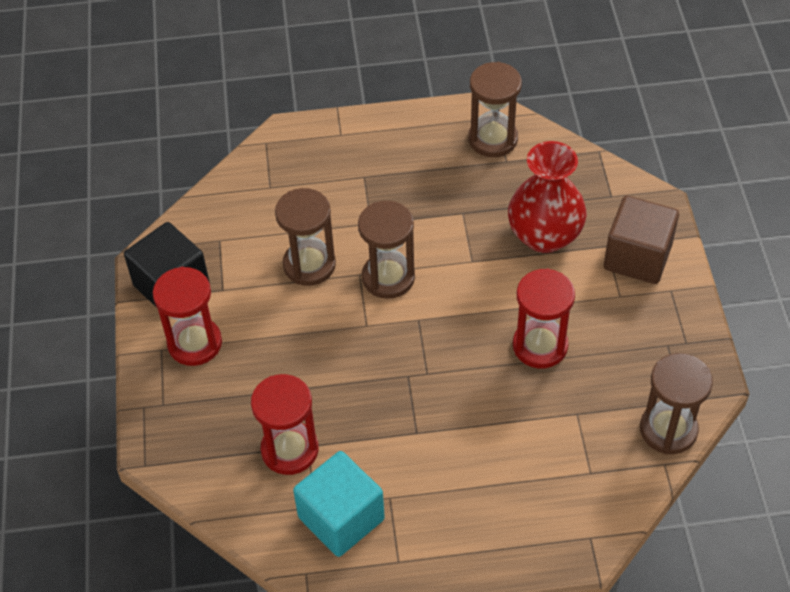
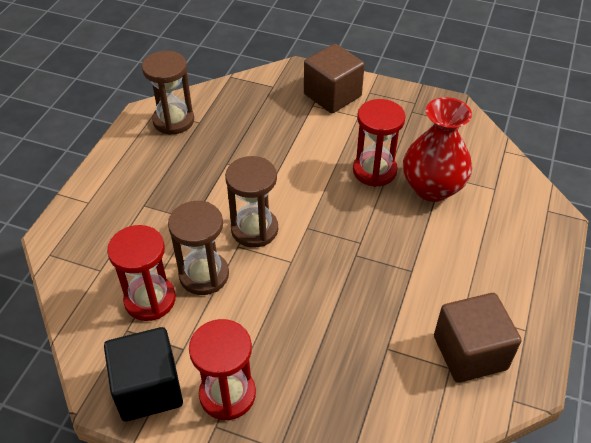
camera: 65 degrees left, 5 degrees down
(290, 450) = (384, 363): red hourglass -> red hourglass (150, 300)
(341, 518) = (470, 352): turquoise cube -> brown cube
(544, 236) = (281, 130): red vase -> red vase (432, 188)
(668, 429) = (478, 138): brown hourglass -> none

